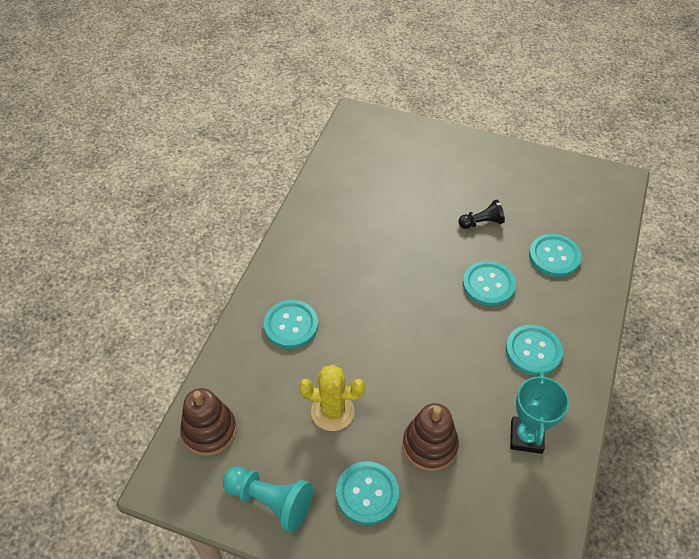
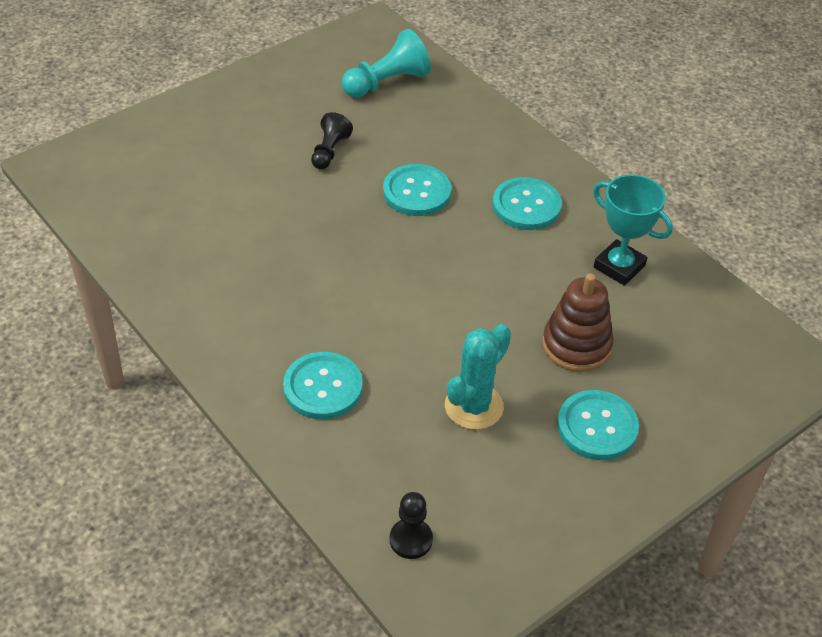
camera: 60 degrees left, 5 degrees down
(209, 431) = (411, 540): brown stacking toy -> black pawn
(270, 501) = (548, 520): turquoise pawn -> turquoise pawn (387, 82)
(332, 411) = (474, 406): yellow cactus -> turquoise cactus
(554, 256) = (425, 125): turquoise button -> none

